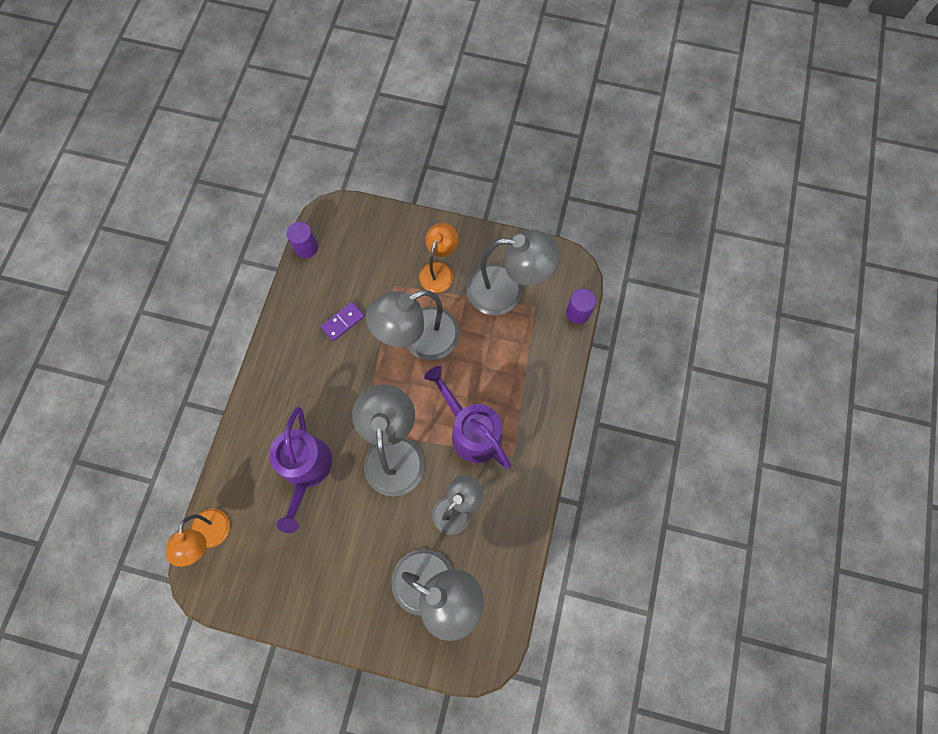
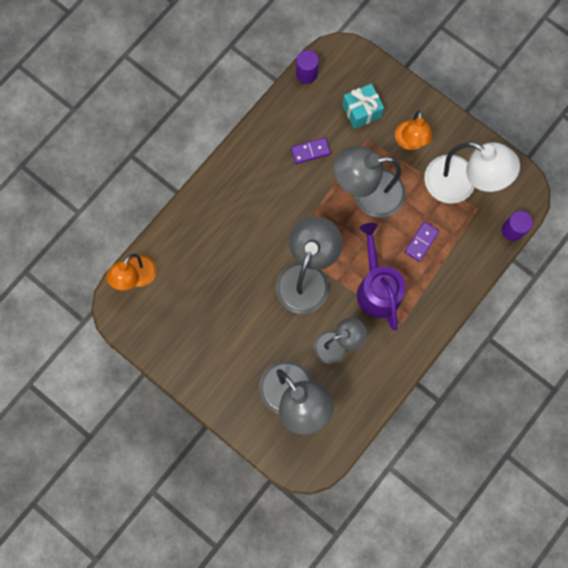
camera: 25 degrees right, 5 degrees up
(306, 469) = (231, 259): purple watering can -> none
(377, 261) = (361, 111): none -> turquoise gift
(439, 270) = (410, 142): orange lamp -> orange lamp turned 135 degrees clockwise
(494, 363) = (421, 242): none -> purple domino
(507, 291) = (460, 185): grey lamp -> white lamp

